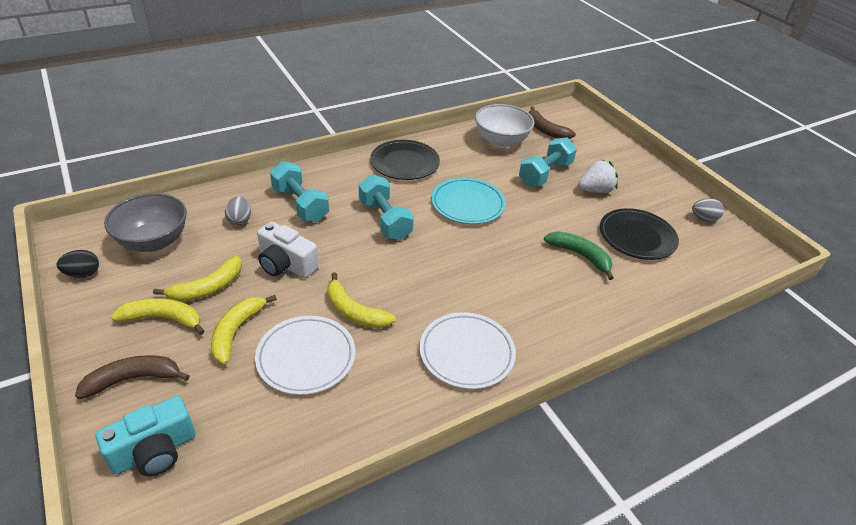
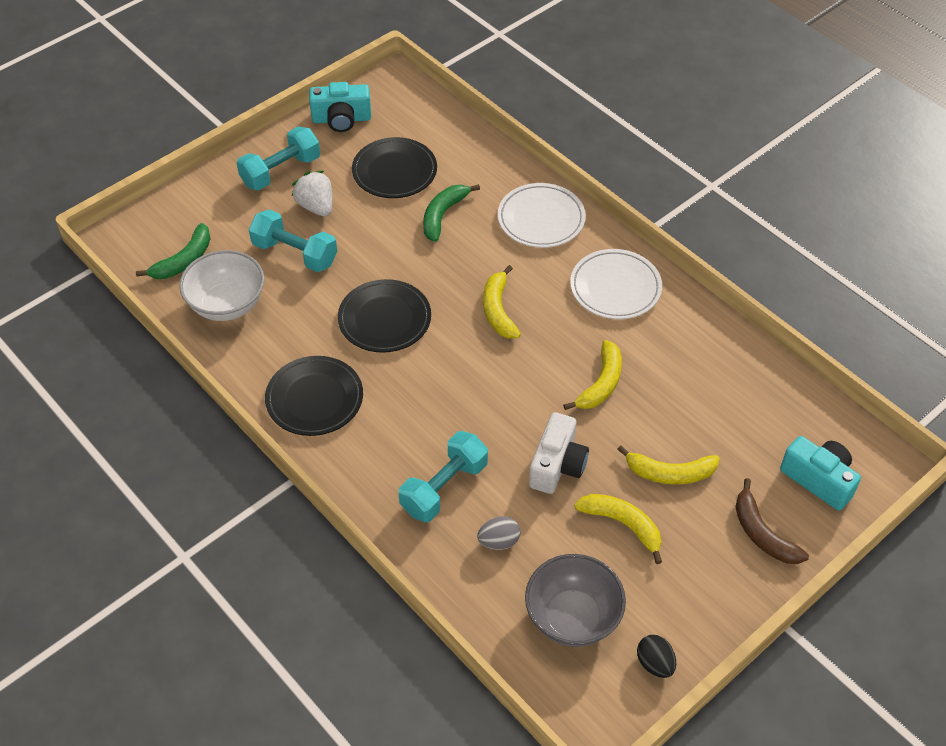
camera: 100 degrees left, 10 degrees up
(163, 319) = (682, 545): yellow banana -> yellow banana (498, 310)
(306, 357) = (674, 405): white plate -> white plate (541, 219)
(385, 220) = (444, 393): turquoise dumbbell -> turquoise dumbbell (281, 171)
(467, 204) = (384, 319): turquoise plate -> black plate
(545, 130) = (184, 261): brown banana -> green banana
(703, 218) = (341, 119): grey egg -> turquoise camera

